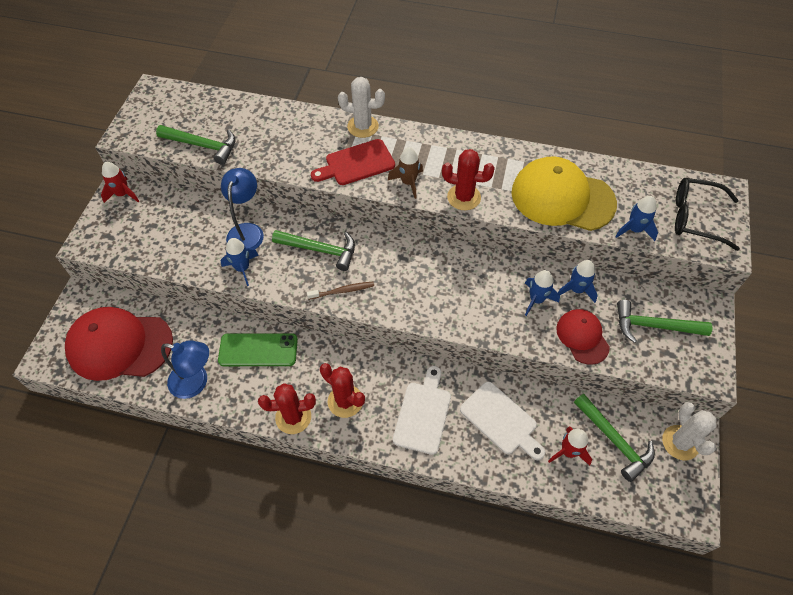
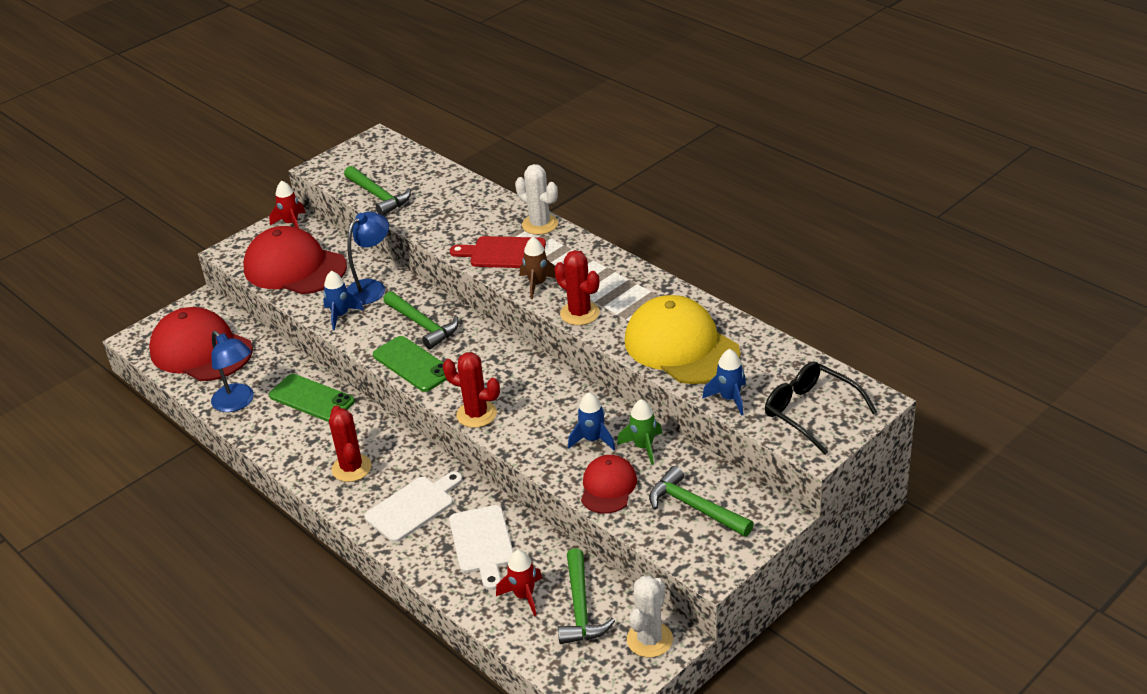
camera: 35 degrees right, 20 degrees down
(162, 237) = (295, 268): none -> red cap
(293, 417) = (295, 461): red cactus -> red cactus (476, 414)
(342, 291) = (412, 364): brown toothbrush -> green phone
(576, 290) = (643, 447): blue rocket -> green rocket

